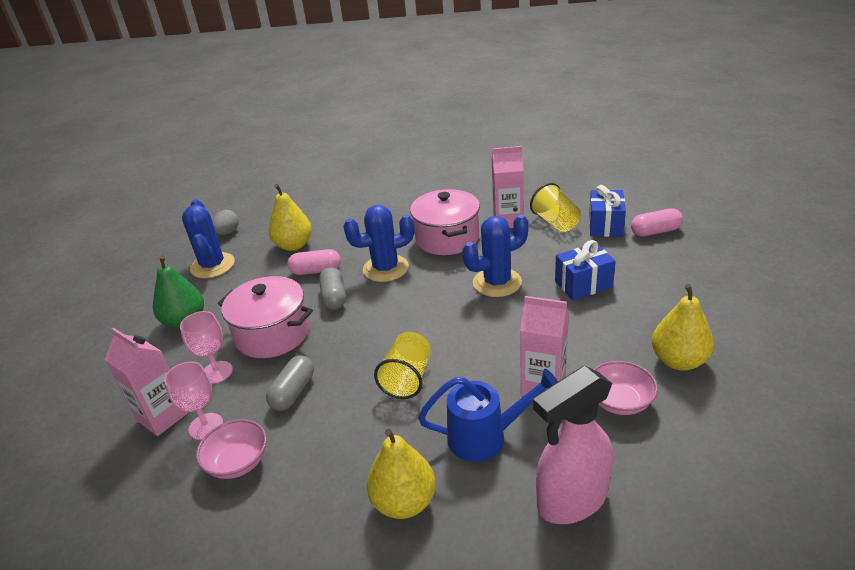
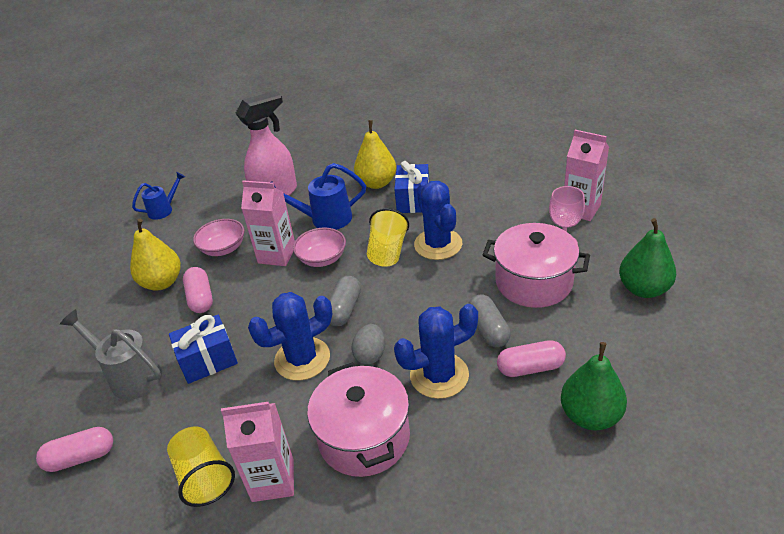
camera: 175 degrees right, 5 degrees up
(206, 426) = (539, 206): pink goblet -> none
(212, 266) = (685, 371): blue cactus -> blue cactus (438, 244)
(228, 233) = (724, 443): grey egg -> grey egg (370, 355)
(238, 462) = (497, 190): pink bowl -> pink bowl (322, 259)
(293, 392) = (482, 234): grey capsule -> grey capsule (344, 309)
(294, 245) = (590, 416): yellow pear -> green pear
(605, 225) = (138, 471): blue gift -> blue gift (413, 200)
(619, 339) = (200, 298): none -> pink capsule
(652, 276) = (130, 376): none -> grey watering can
(760, 487) = (164, 210): none -> blue watering can

